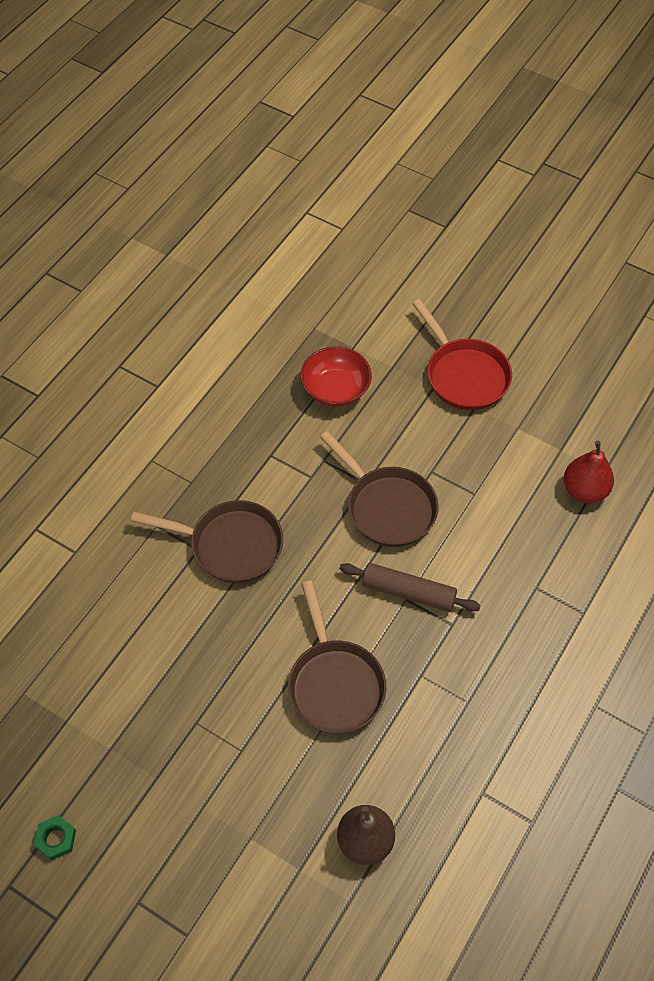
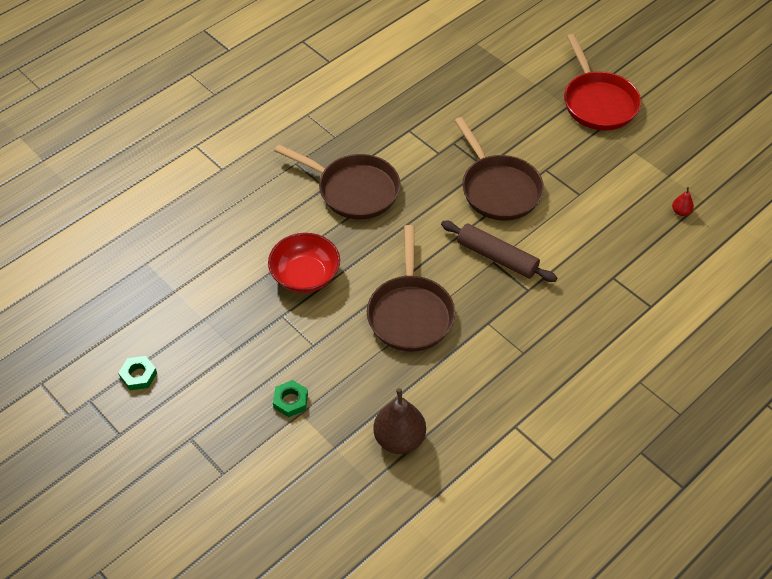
camera: 15 degrees right, 5 degrees down
(235, 826) = (290, 401): none -> green nut
(335, 389) = (481, 92): red bowl -> red bowl (305, 275)
(584, 490) = (681, 211): red pear -> red pear, size x0.46

